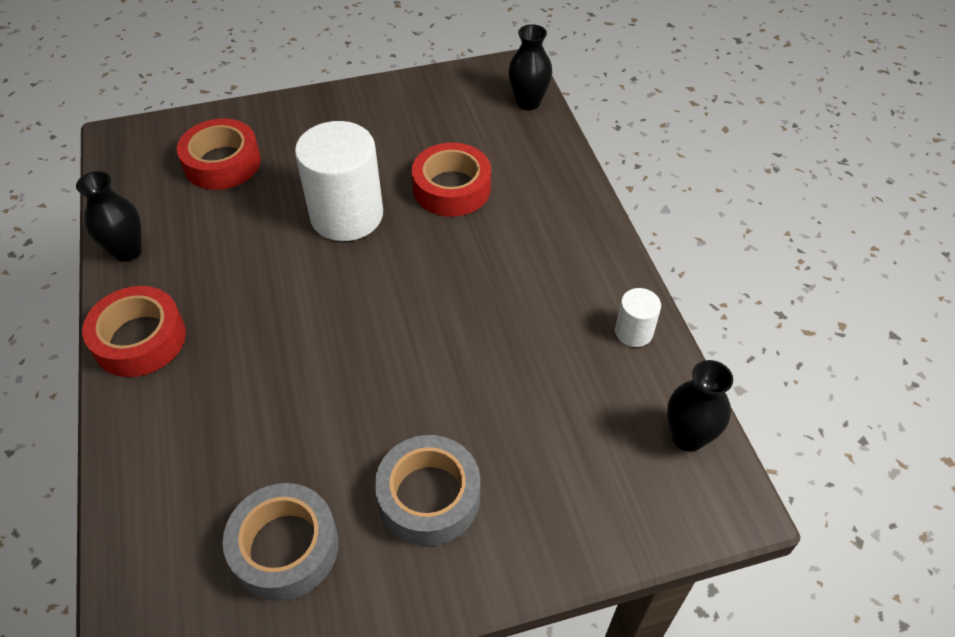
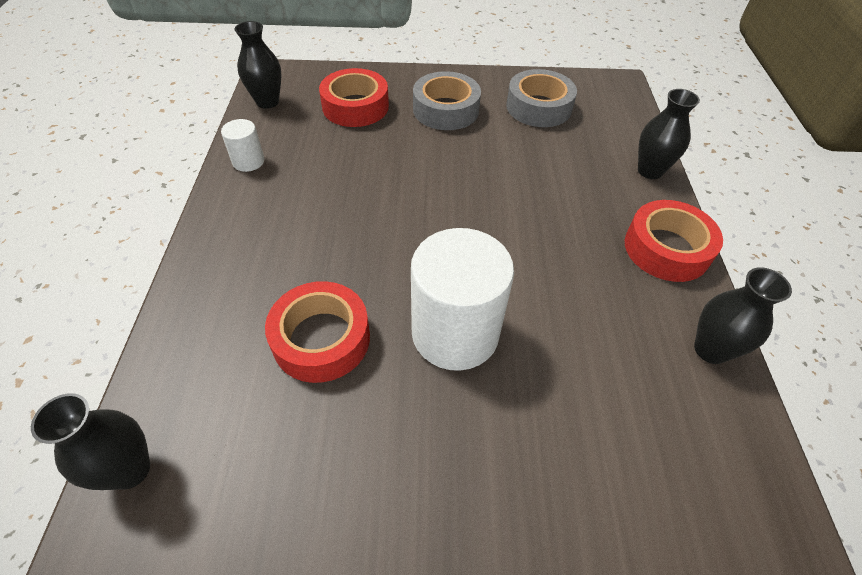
camera: 165 degrees left, 0 degrees up
(130, 452) = (650, 171): none -> black vase
(222, 163) = (615, 469): red tape -> red tape (355, 106)

